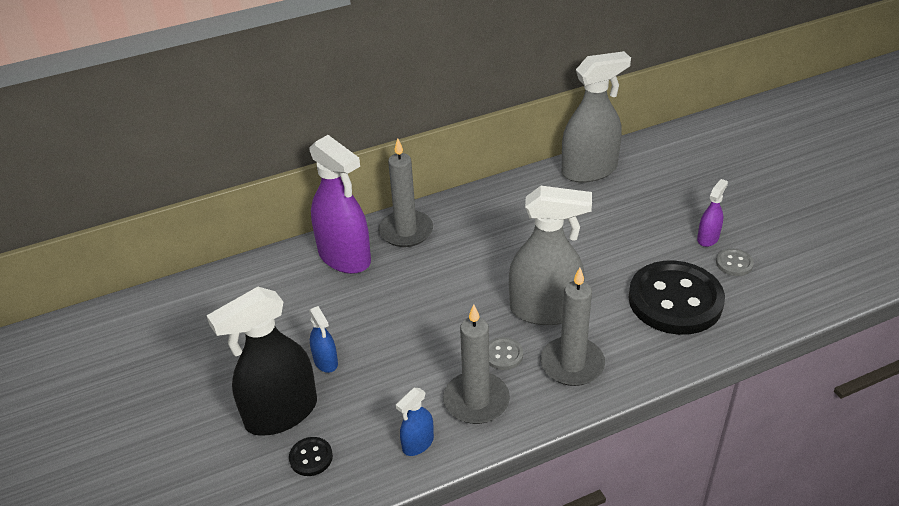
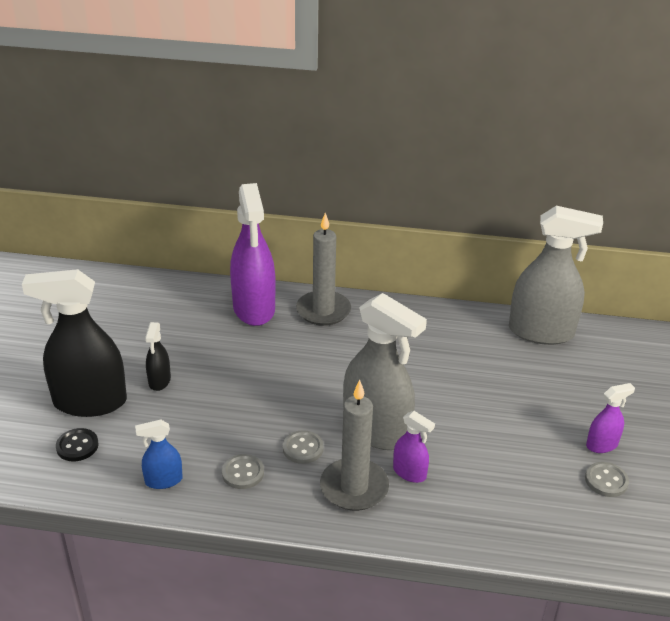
camera: 30 degrees right, 5 degrees down
(326, 362) = (159, 381): blue spray bottle -> black spray bottle
(476, 401) = (243, 473): grey candle -> grey button
(600, 330) = (409, 473): none -> purple spray bottle
(675, 300) = (509, 483): black button -> none

